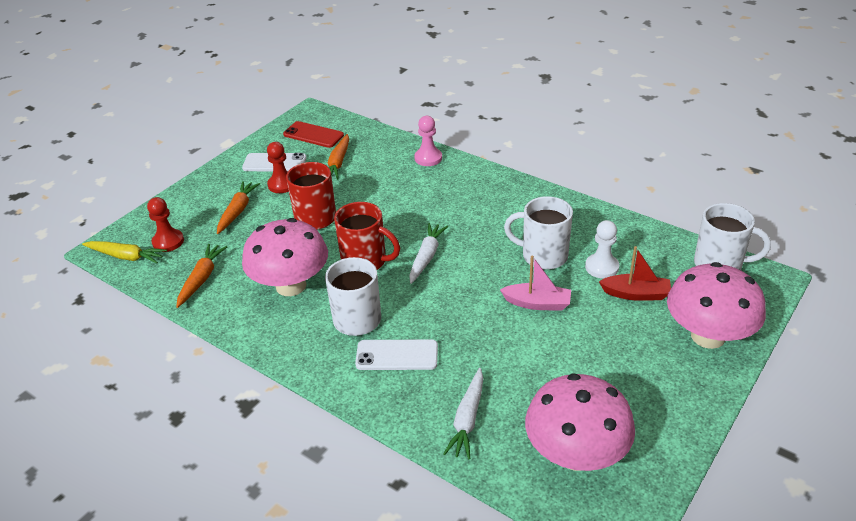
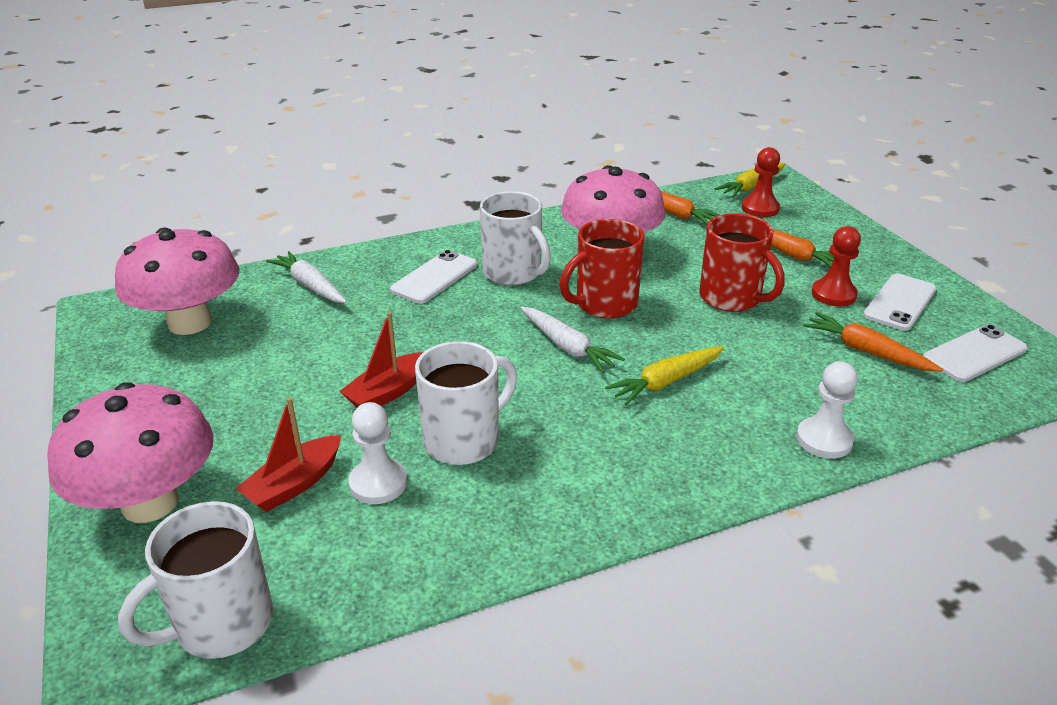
camera: 120 degrees right, 5 degrees down
(313, 135) = (974, 354): red phone -> white phone
(426, 212) = (666, 382): none -> yellow carrot
(428, 158) = (824, 440): pink pawn -> white pawn
(537, 303) = (388, 392): pink boat -> red boat

